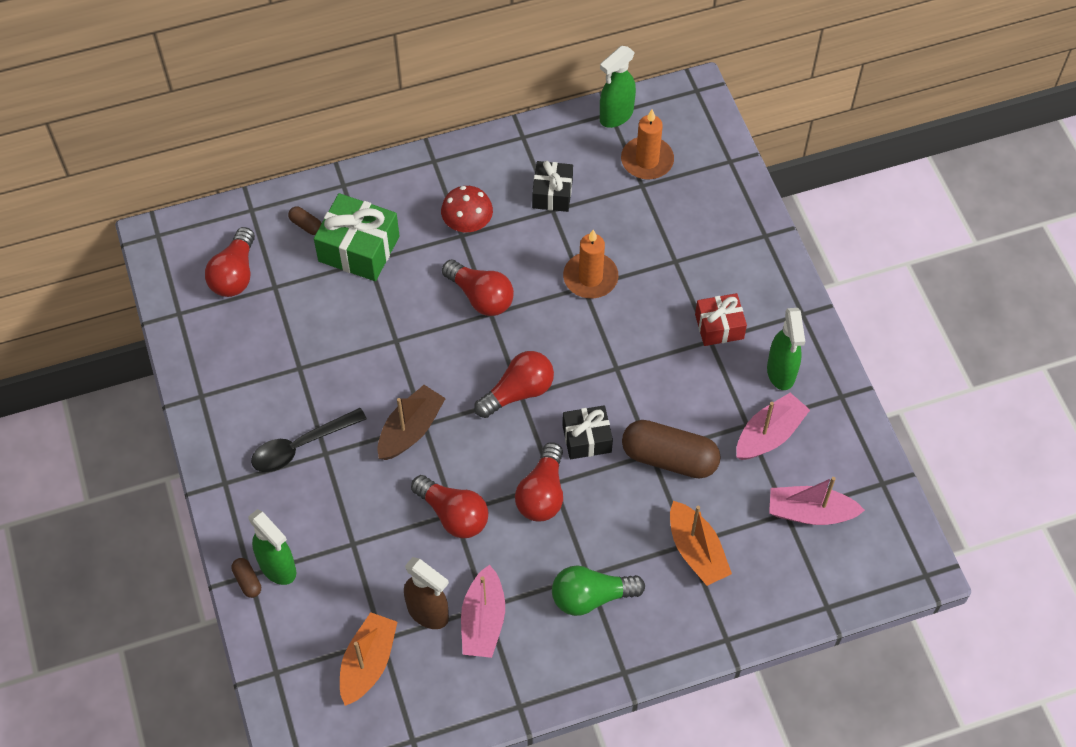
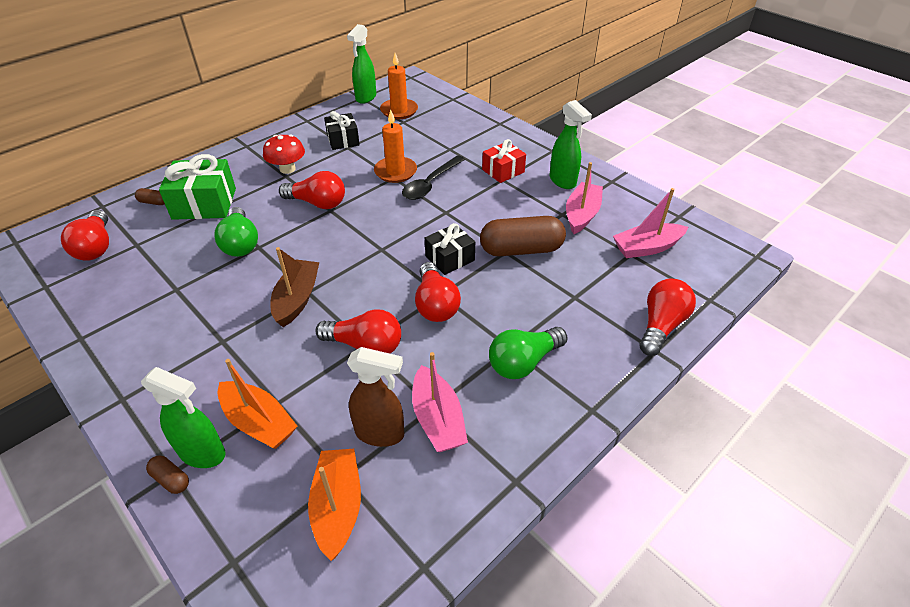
camera: 25 degrees left, 15 degrees down
(300, 446) = (195, 344): black spoon -> black spoon (430, 184)
(379, 327) = (240, 243): none -> green light bulb
(518, 392) = (378, 247): red light bulb -> red light bulb (661, 325)
(696, 551) = (585, 299): orange boat -> orange boat (259, 422)

